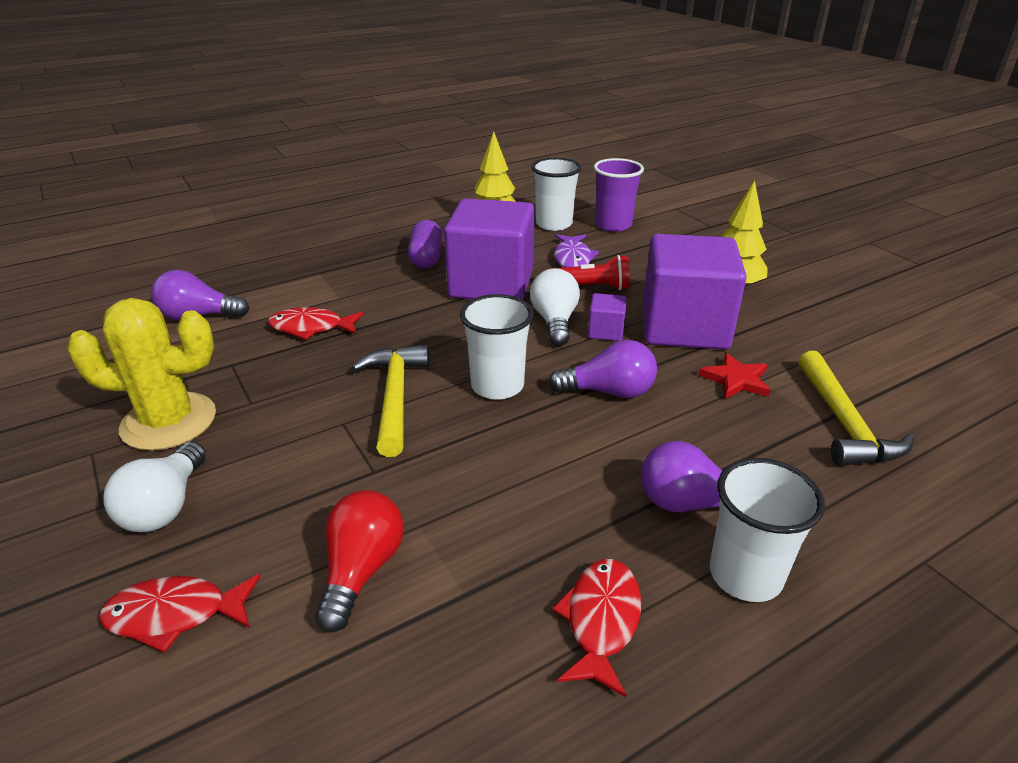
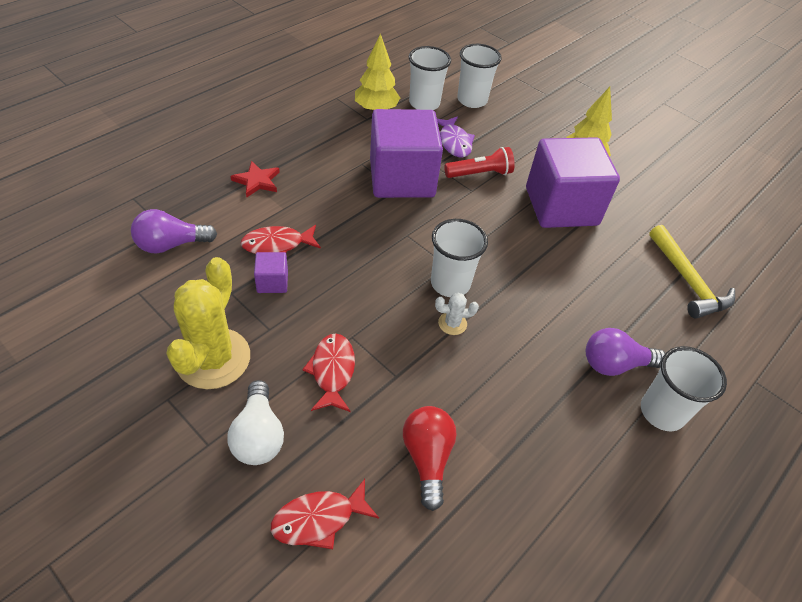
camera: 20 degrees left, 15 degrees up
(169, 421) = (213, 358): yellow cactus -> yellow cactus turned 60 degrees counterclockwise
(395, 397) = (379, 306): yellow hammer -> none
(426, 258) = (335, 154): purple capsule -> none
(478, 426) = (452, 323): none -> white cactus
(554, 321) = (466, 213): white light bulb -> none
(601, 621) = (590, 462): red fish -> red fish (332, 371)
(605, 331) = (507, 218): purple cube -> purple cube (272, 282)
(609, 391) = (530, 277): purple light bulb -> none
(613, 225) = (472, 100): purple cup -> white cup
(735, 380) = (611, 253): red star -> red star (257, 181)

